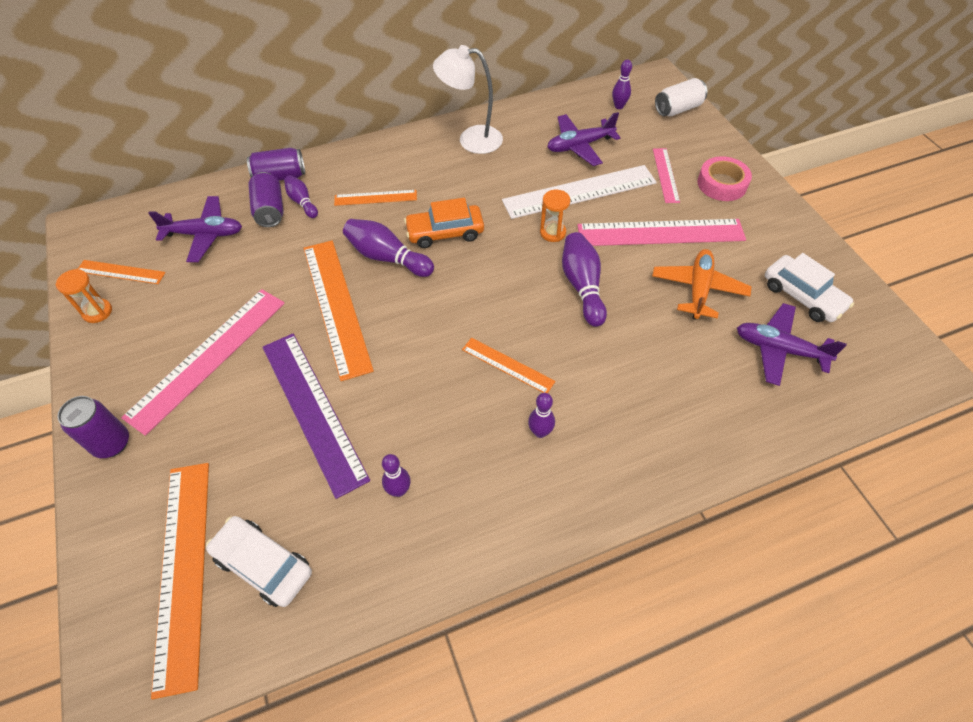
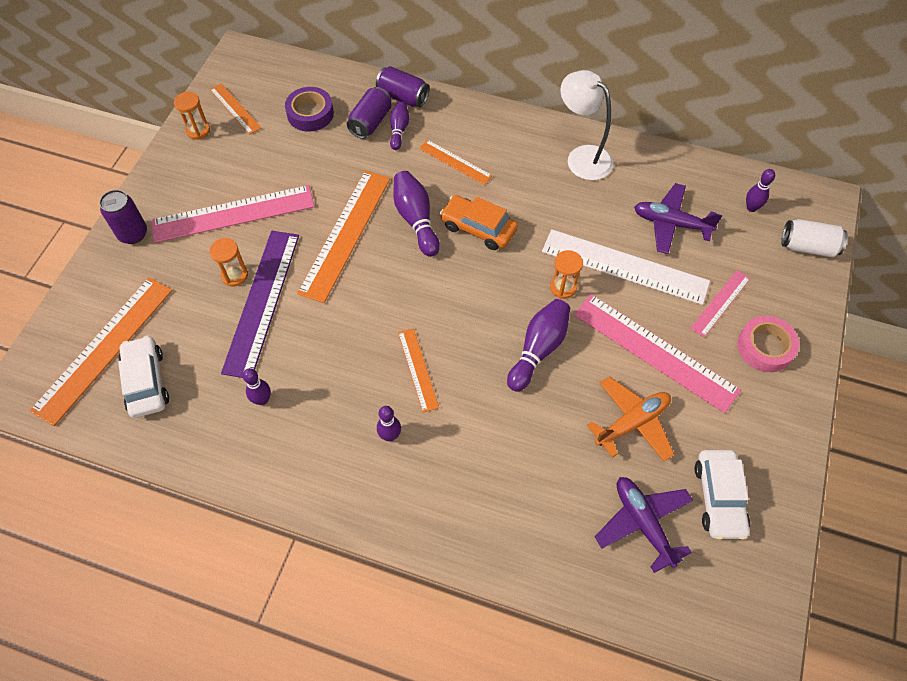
camera: 40 degrees right, 5 degrees up
(204, 235) = (310, 114): purple plane -> purple tape
(262, 407) = (234, 275): none -> orange hourglass

